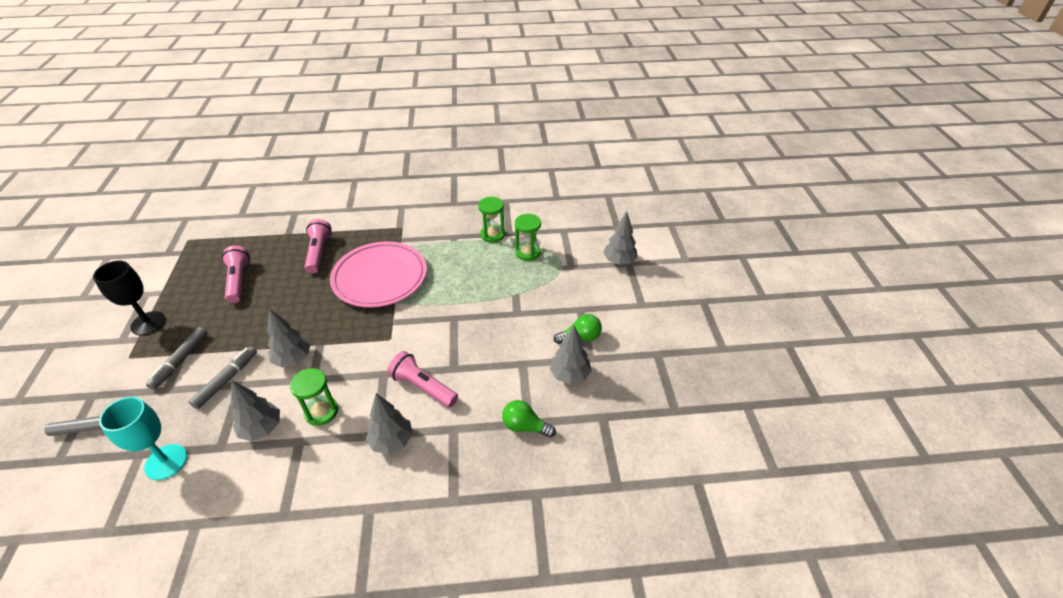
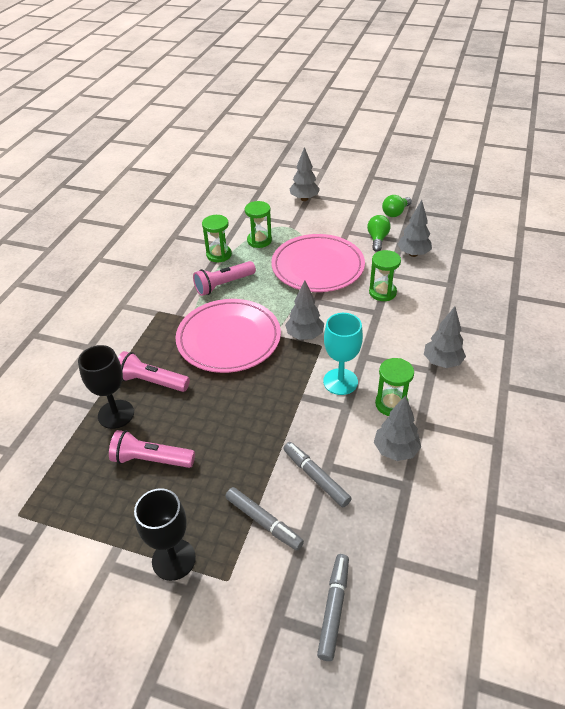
camera: 65 degrees left, 0 degrees up
(166, 462) = (410, 534): turquoise goblet -> turquoise goblet (340, 381)
(281, 247) = (116, 414): none -> black goblet
(293, 359) = (312, 419): grey tree -> grey tree (304, 335)
(423, 387) = (390, 334): pink flashlight -> pink flashlight (223, 285)
(488, 364) = (382, 292): none -> green hourglass
(507, 304) = (317, 267): none -> pink plate
(525, 426) = (453, 287): green light bulb -> green light bulb (395, 213)

